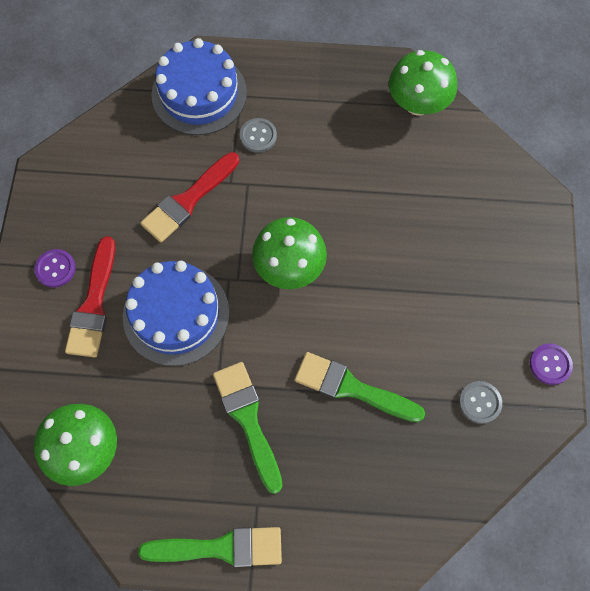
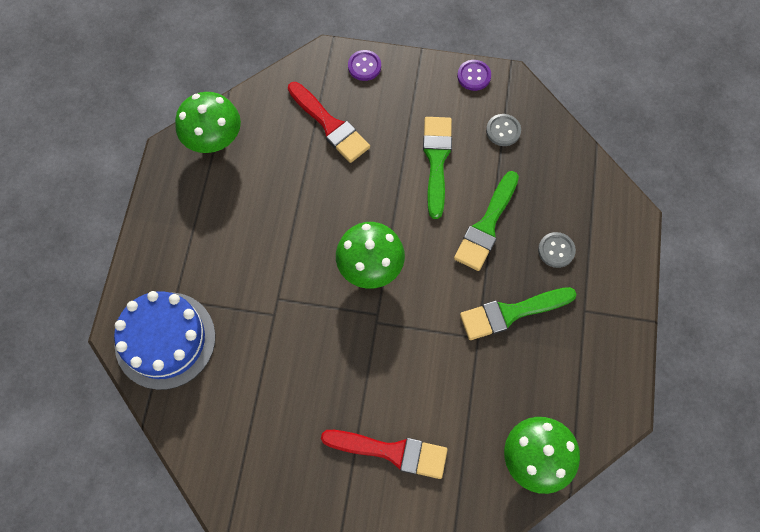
camera: 85 degrees left, 0 degrees up
(55, 269) = (349, 491): purple button -> purple button (364, 66)
(176, 314) = (408, 372): blue cake -> none
(188, 200) = (288, 356): red brush -> red brush (330, 125)
(220, 548) = (620, 342): green brush -> green brush (436, 160)
(258, 136) = (225, 285): grey button -> grey button (556, 250)

